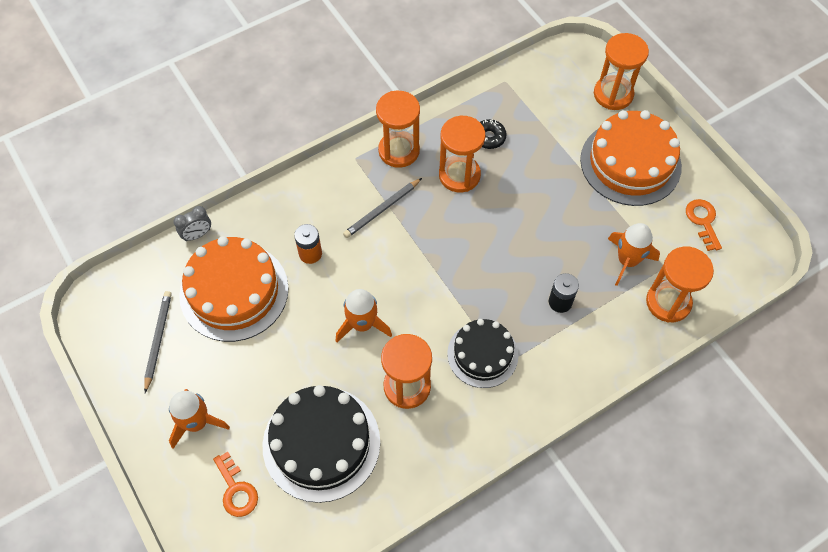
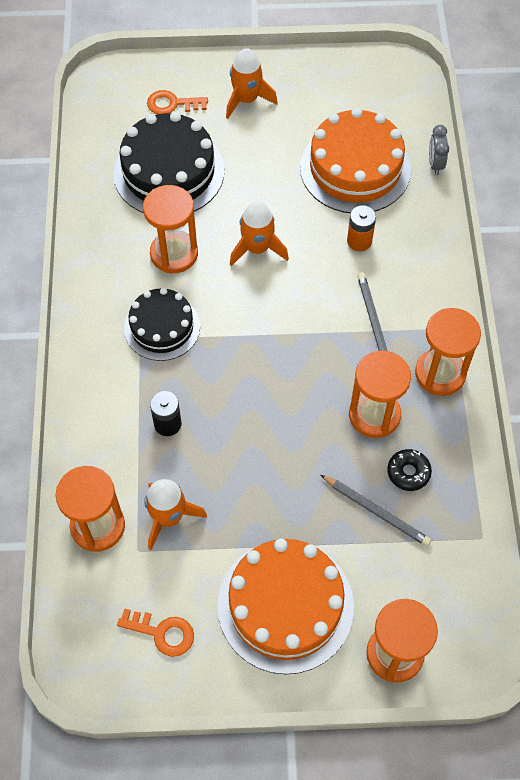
camera: 120 degrees right, 0 degrees up
(158, 340) = (340, 100): grey pencil -> grey pencil (376, 511)

